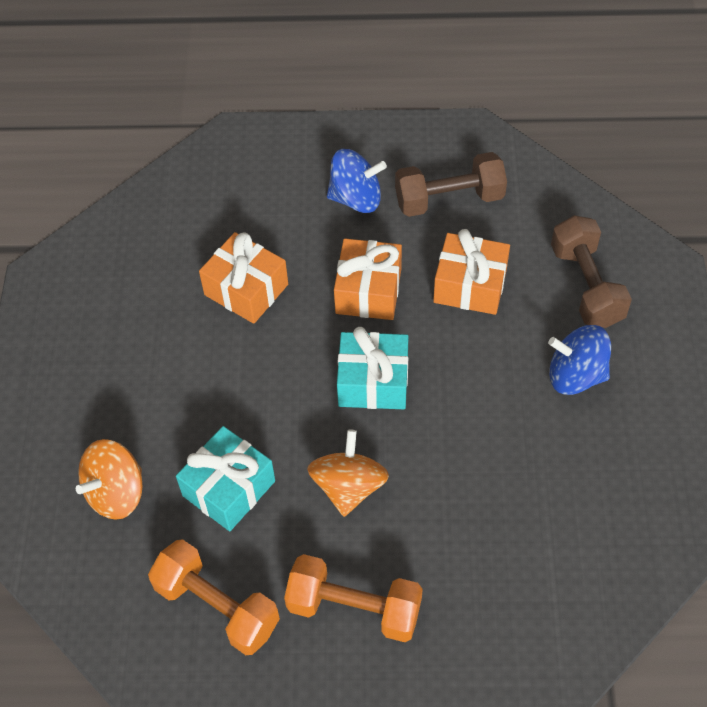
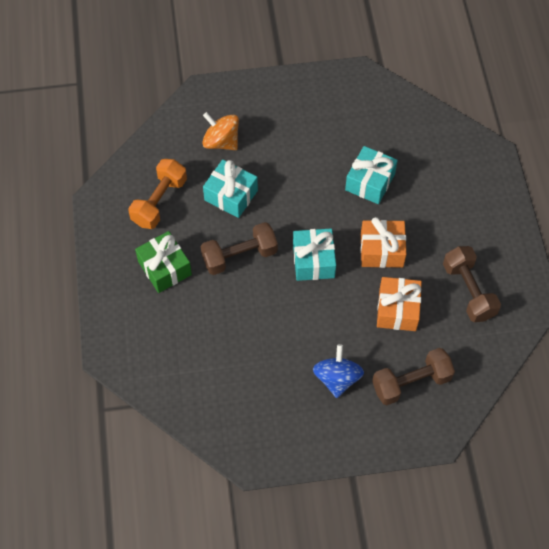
camera: 80 degrees right, 5 degrees up
(246, 289) = (370, 182): orange gift -> turquoise gift
(348, 487) = (239, 256): orange spinning top -> brown dumbbell
(354, 608) = (164, 268): orange dumbbell -> green gift
(356, 198) = (456, 234): blue spinning top -> none

